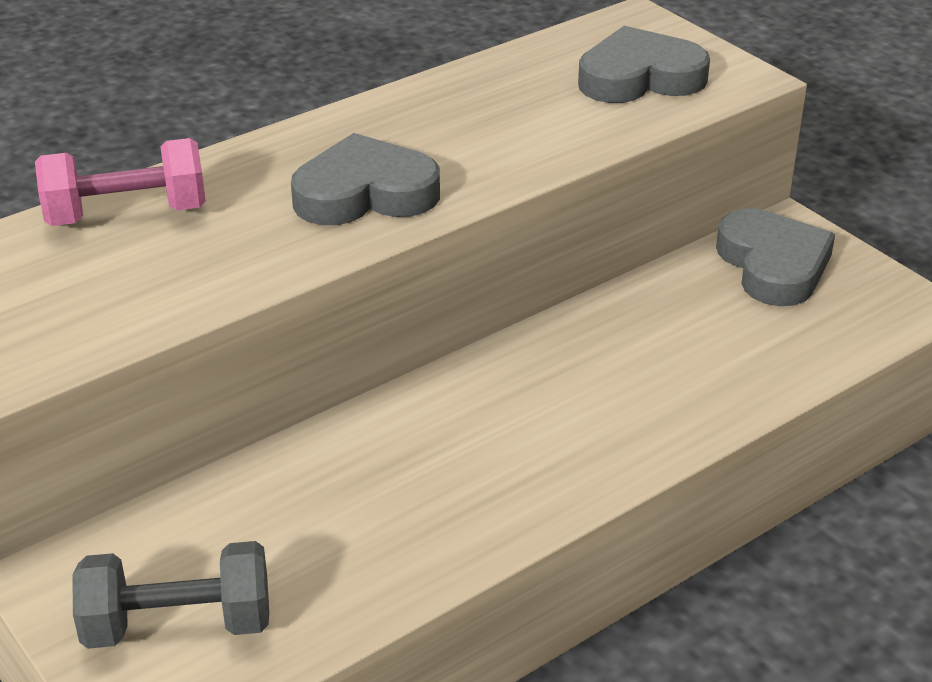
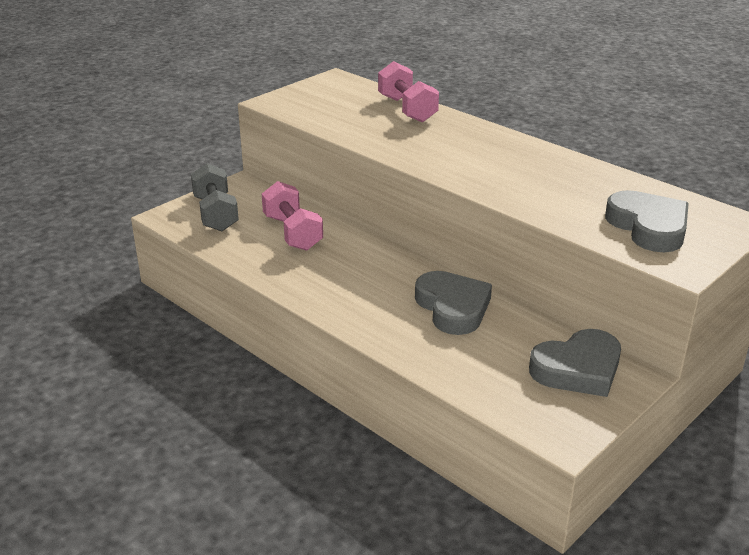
camera: 80 degrees right, 5 degrees down
(309, 508) = (292, 233): none -> pink dumbbell
(365, 193) = (454, 158): grey heart -> grey heart (453, 307)

